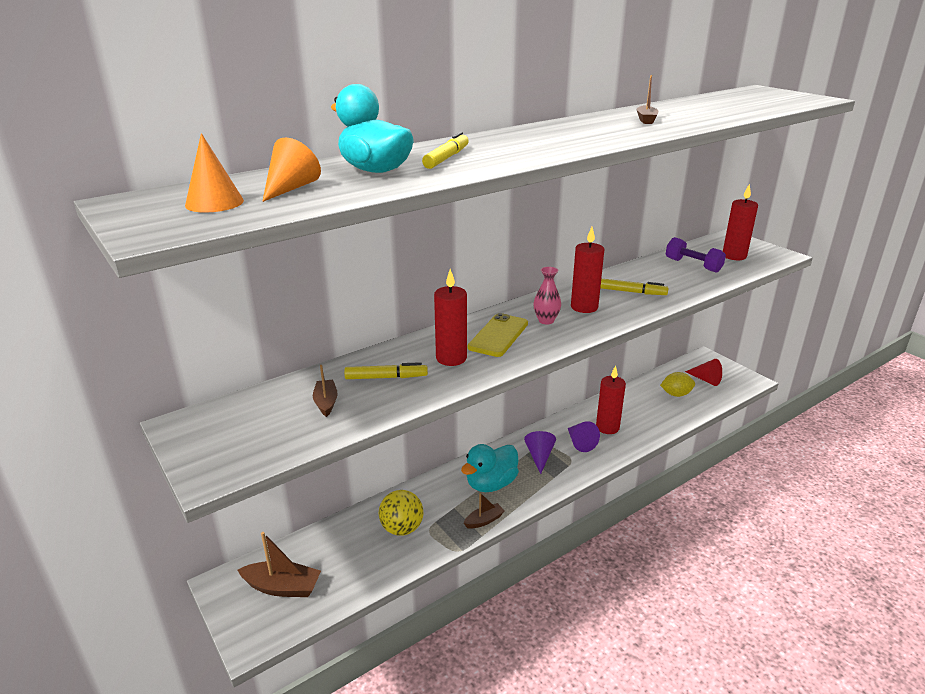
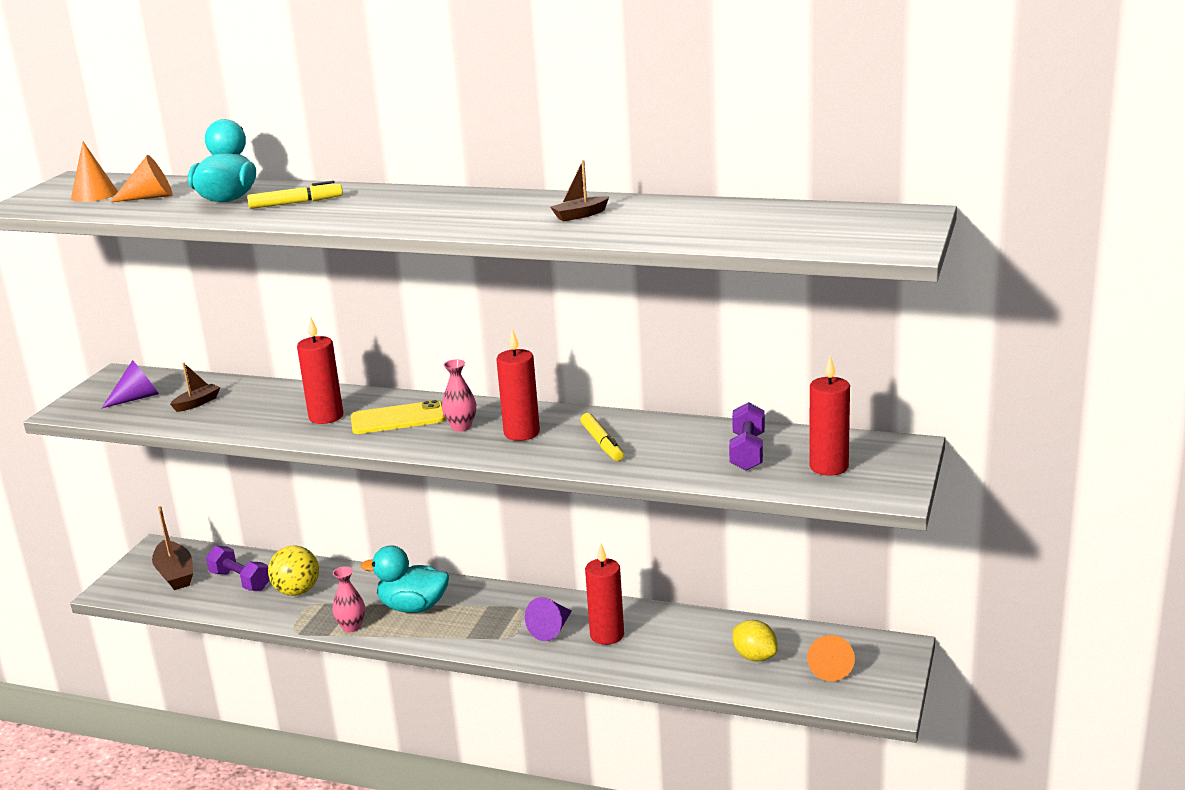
camera: 55 degrees right, 5 degrees down
(346, 552) = (240, 581): none -> purple dumbbell
(386, 377) = (261, 407): yellow marker -> none
(484, 520) = (351, 627): brown boat -> pink vase
(539, 456) = (494, 615): purple cone -> purple cone (137, 398)
(705, 380) = (830, 667): red cone -> orange cone

